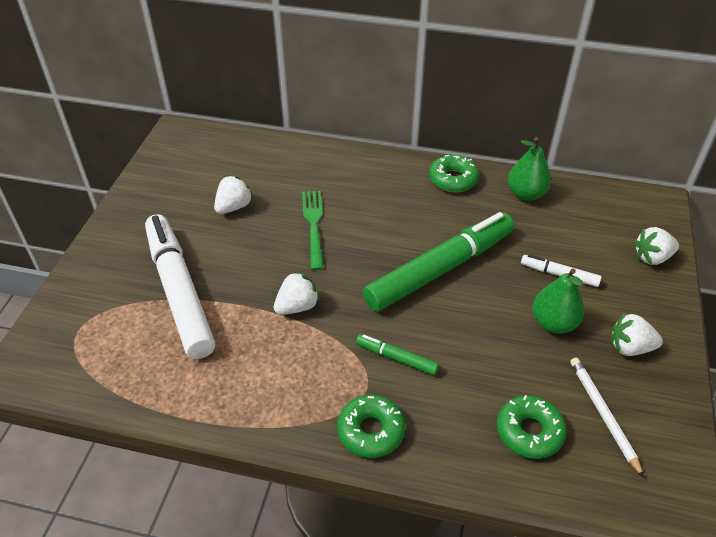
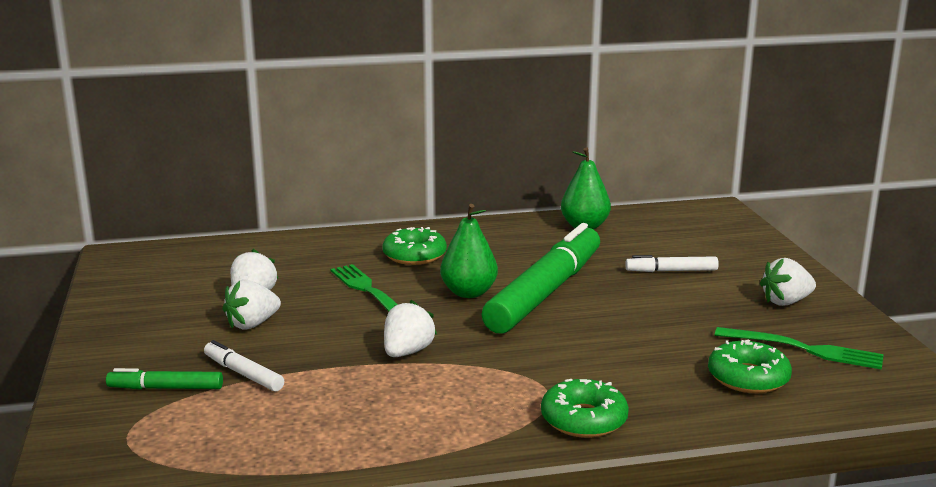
camera: 25 degrees left, 25 degrees down
(179, 291) = (243, 373): white marker -> white marker, size x0.43
(396, 358) = (560, 362): green marker -> green marker (165, 388)
(453, 179) = (497, 231): green donut -> green donut (414, 255)
(553, 323) = (698, 303): green pear -> green pear (468, 293)
(603, 415) = (805, 349): white pencil -> green fork
(652, 257) = (747, 243): white strawberry -> white strawberry (252, 324)

